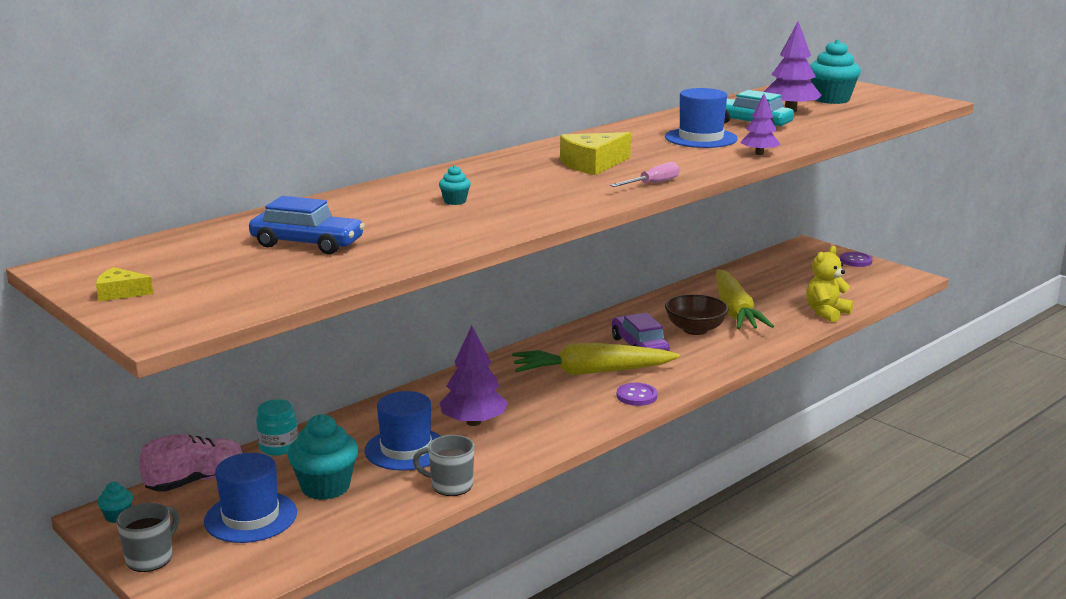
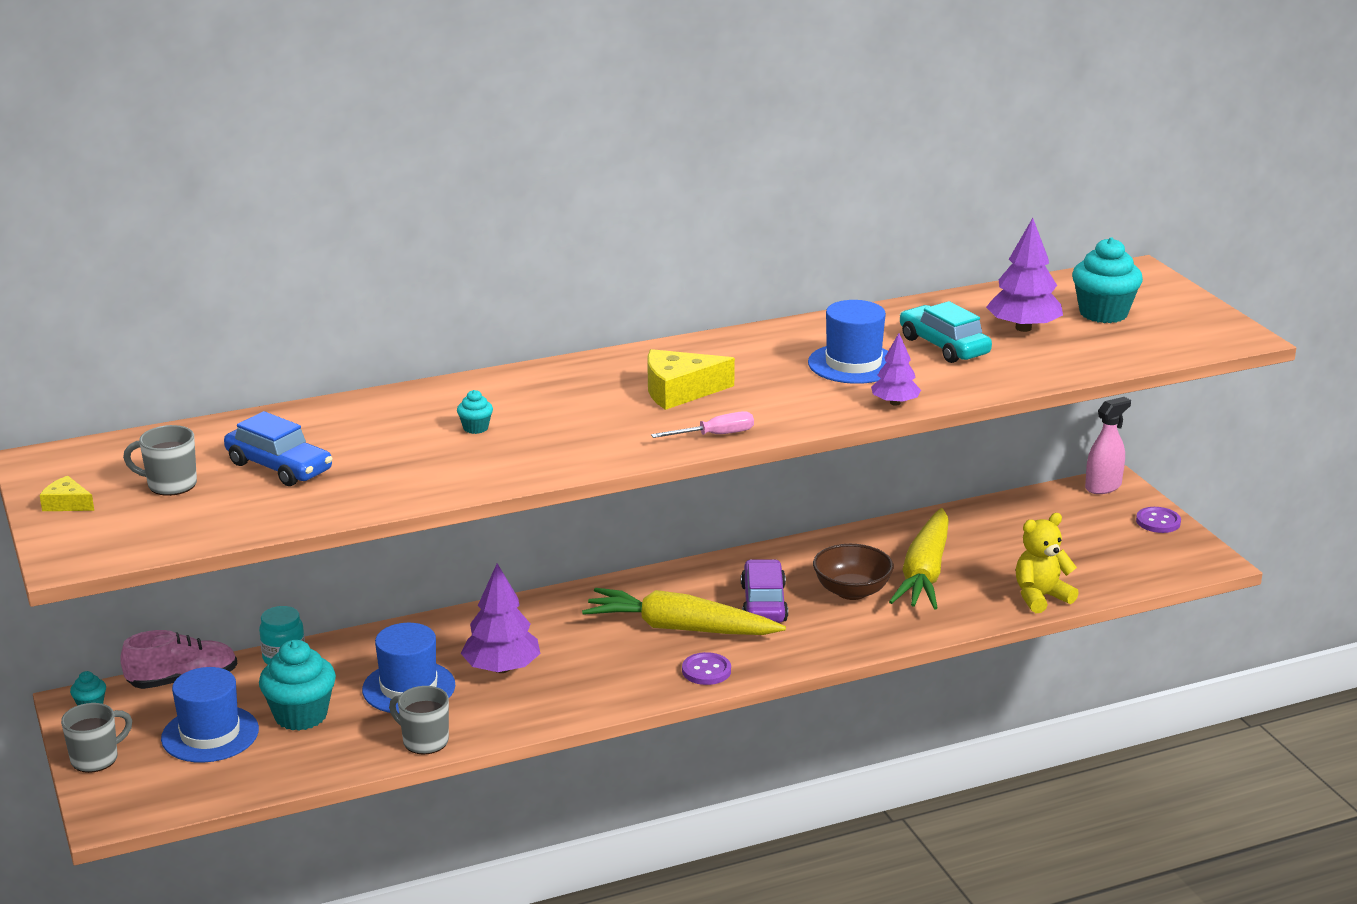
camera: 20 degrees right, 5 degrees up
(214, 267) = (170, 485): none -> grey mug
(801, 247) = (1103, 487): none -> pink spray bottle

